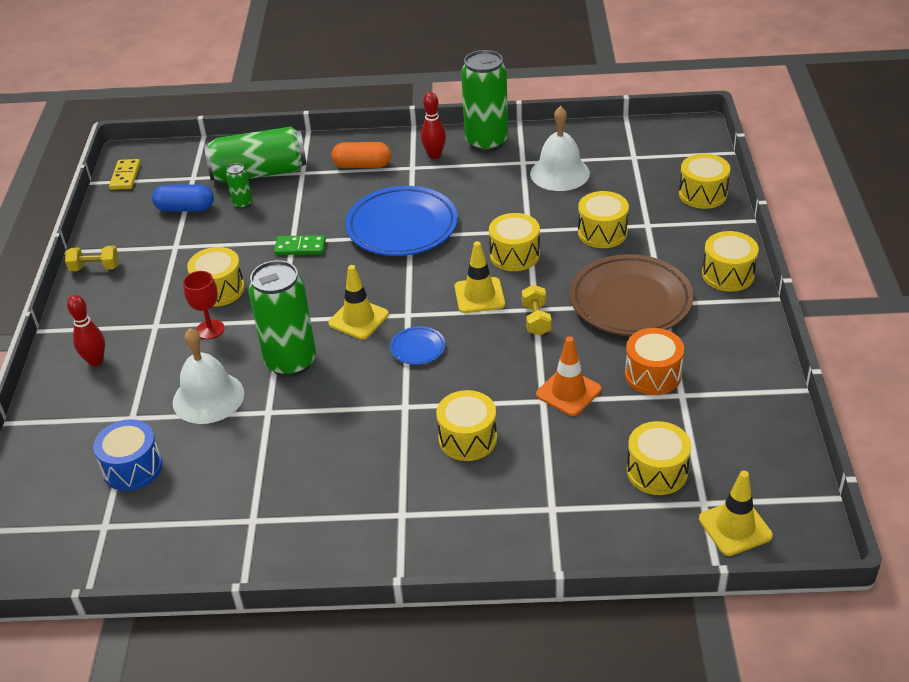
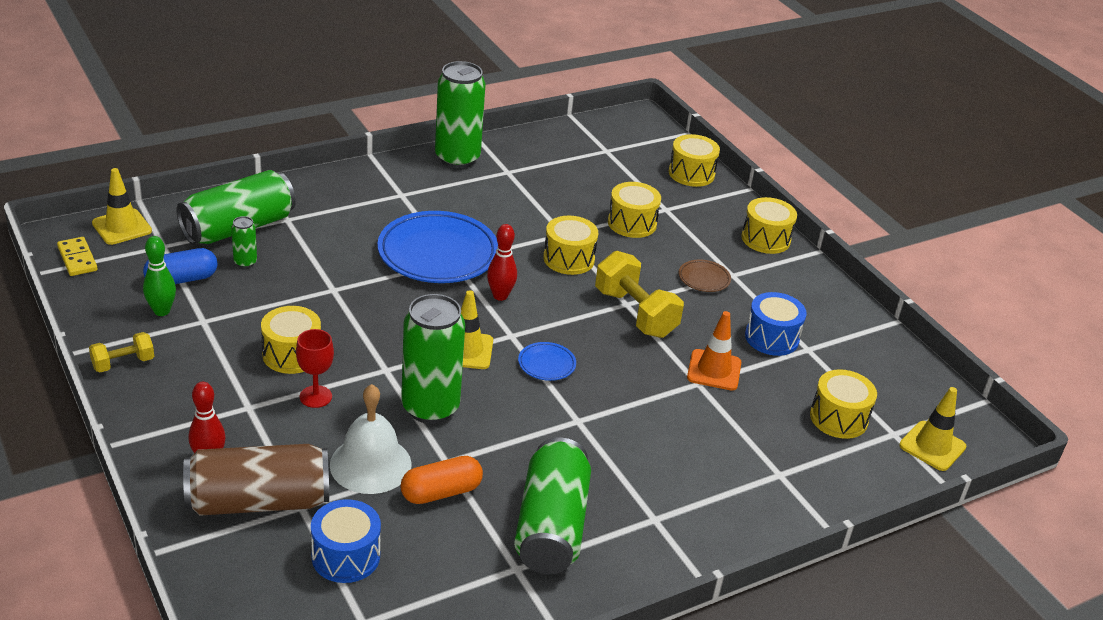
camera: 35 degrees left, 5 degrees down
(105, 404) = (258, 501): none -> brown can
(152, 231) = (162, 311): none -> green bowling pin
(300, 247) = (347, 294): green domino -> none
(308, 493) = (551, 526): none -> green can
(362, 165) = (347, 201): orange capsule -> orange capsule (441, 492)
(434, 155) = (415, 179): red bowling pin -> red bowling pin (500, 296)
(467, 439) = (659, 434): yellow drum -> none
(479, 295) = (566, 303): yellow traffic cone -> yellow traffic cone (122, 227)
(536, 320) = (635, 313): yellow dumbbell -> yellow dumbbell, size x1.81
(559, 173) = (551, 176): white bell -> none
(630, 301) = (704, 279): brown plate -> brown plate, size x0.44
(652, 375) = (771, 338): orange drum -> blue drum

